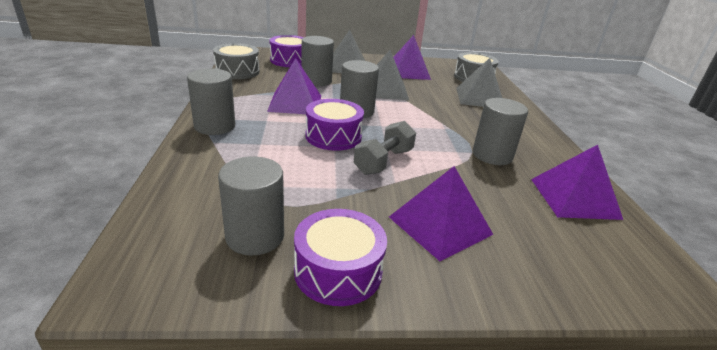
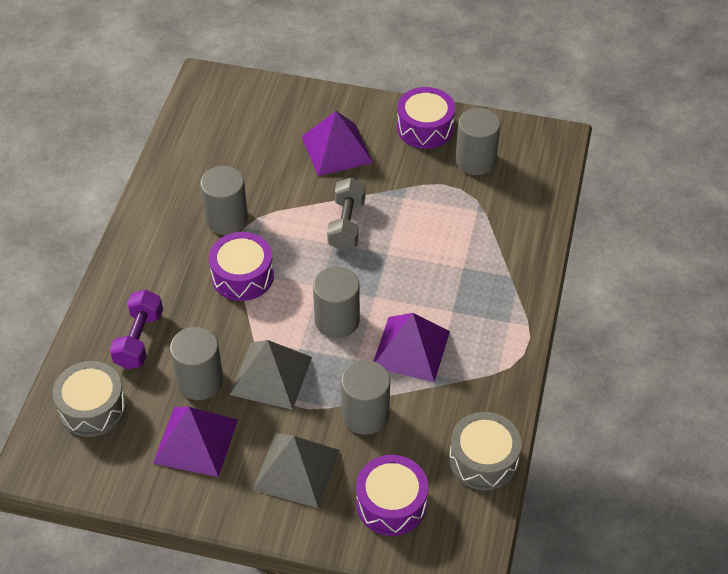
camera: 160 degrees left, 20 degrees up
(215, 126) = (510, 305): grey cylinder -> grey cylinder (200, 381)
(333, 136) = (383, 271): purple drum -> purple drum (242, 276)
(383, 161) = (346, 224): grey dumbbell -> grey dumbbell turned 45 degrees counterclockwise
(479, 98) = (139, 339): grey pyramid -> purple dumbbell
(574, 198) = (199, 157): purple pyramid -> none

